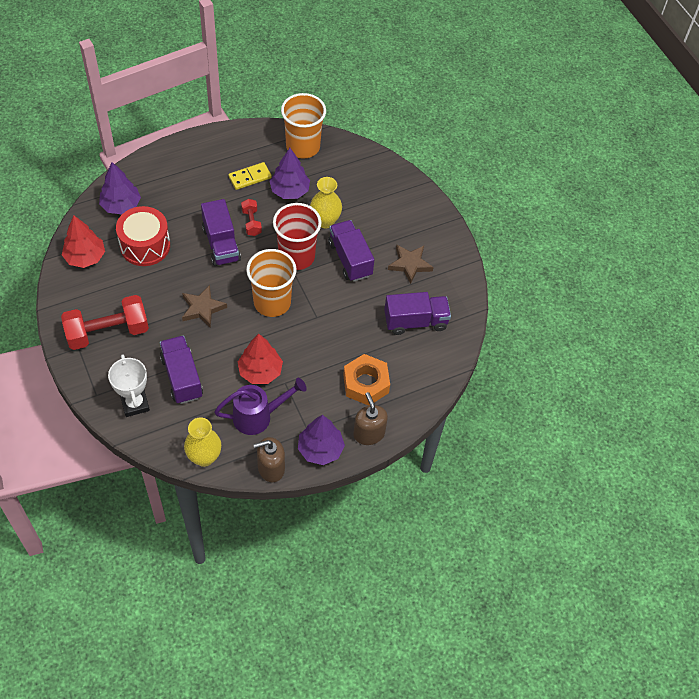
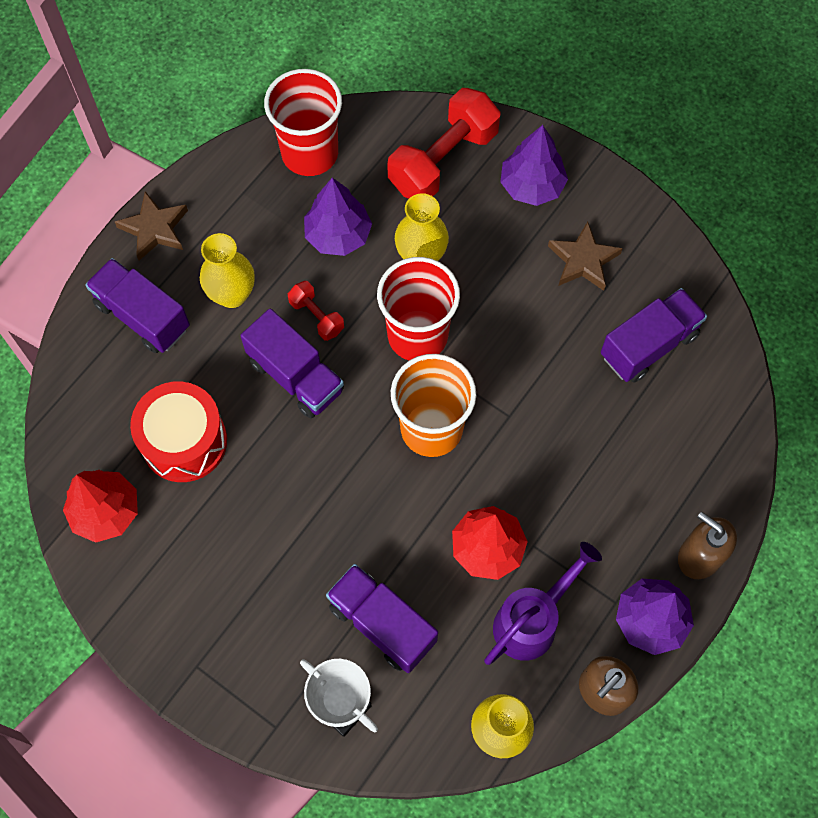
camera: 25 degrees left, 10 degrees up
(108, 332) = (224, 615): red dumbbell -> red dumbbell (443, 161)
(121, 205) = (103, 395): purple tree -> purple tree (532, 186)
(202, 308) = (338, 495): brown star -> brown star (155, 229)
(216, 192) = (232, 294): none -> yellow vase
(250, 177) = (265, 244): yellow domino -> none
(303, 147) = (310, 153): orange cup -> red cup
(350, 259) = (495, 298): purple truck -> purple truck (143, 316)
(366, 384) = (645, 481): orange nut -> none

